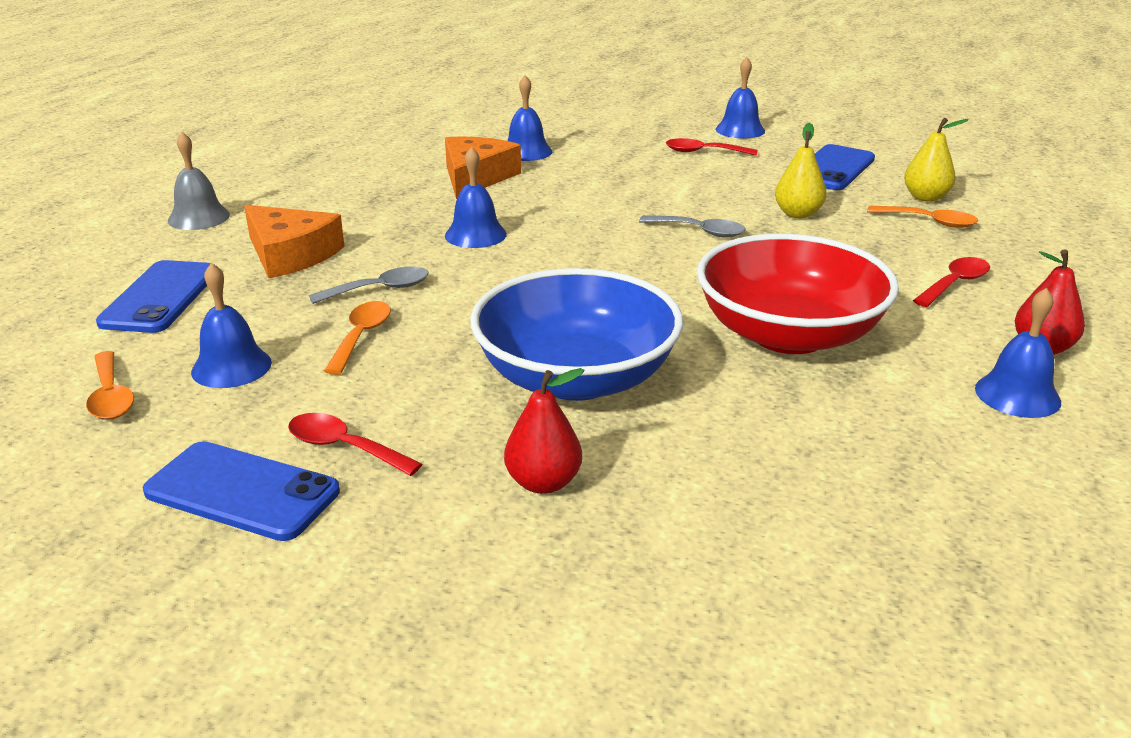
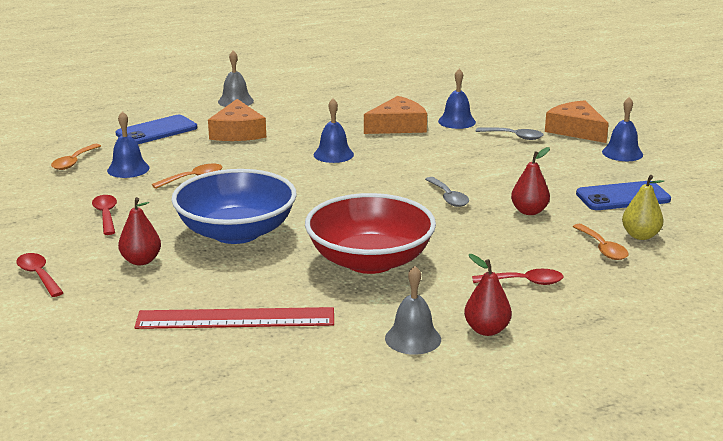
camera: 45 degrees right, 5 degrees down
(242, 492) = (50, 213): blue phone -> none
(379, 289) = (240, 162): grey spoon -> grey spoon (514, 137)
(655, 122) = (576, 130): none -> orange cheese
(703, 152) = (562, 158): red spoon -> red spoon (38, 275)
(798, 214) = (529, 211): yellow pear -> red pear
(825, 485) = (235, 318): none -> red ruler
(1017, 395) = (413, 338): blue bell -> grey bell

